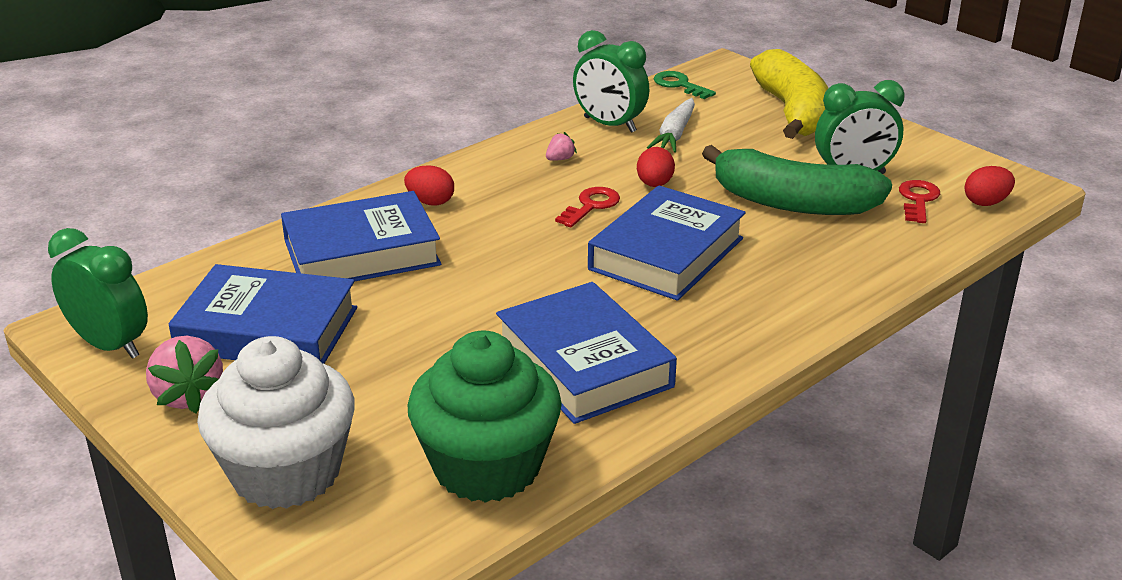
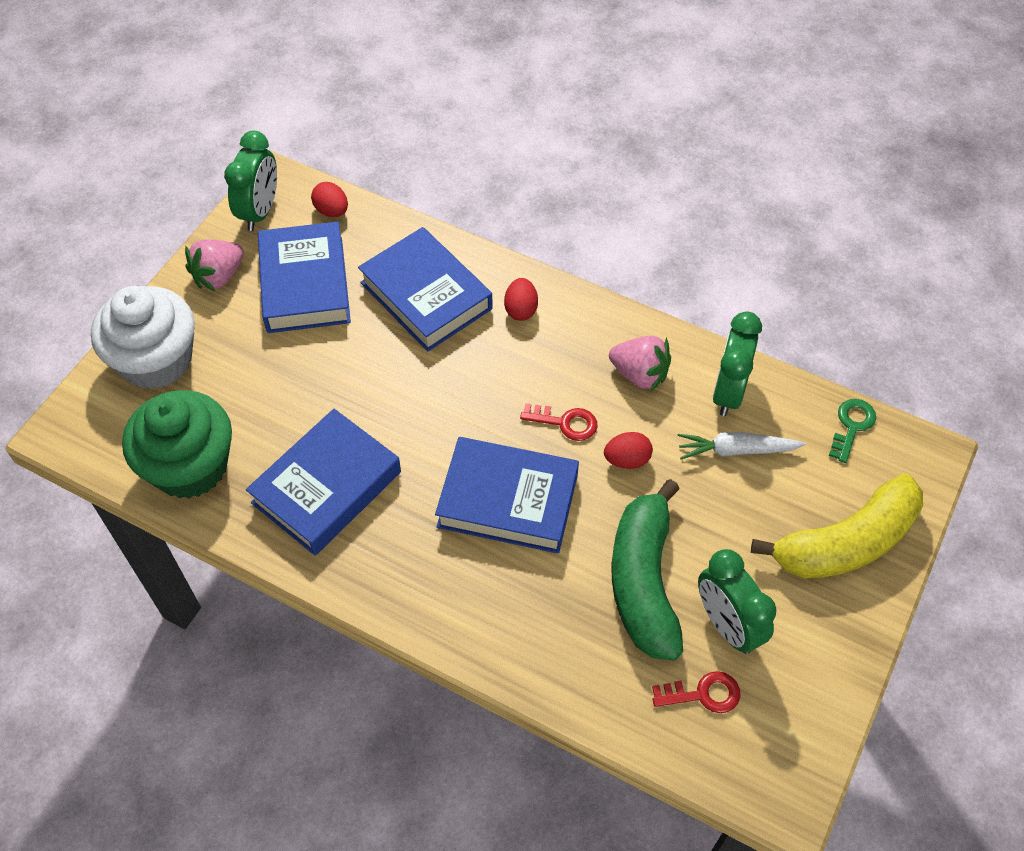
camera: 70 degrees right, 25 degrees up
(560, 159) = (639, 374): pink strawberry -> pink strawberry, size x2.03
(986, 202) = (728, 761): red egg -> red egg (332, 211)

